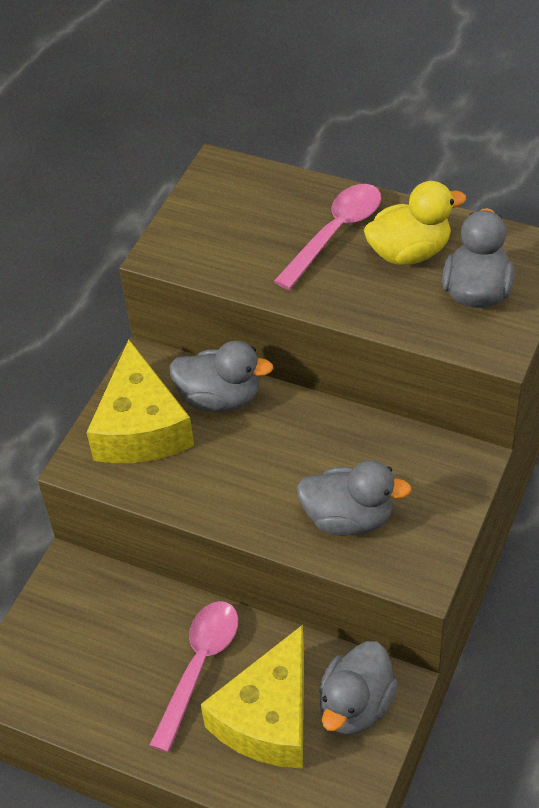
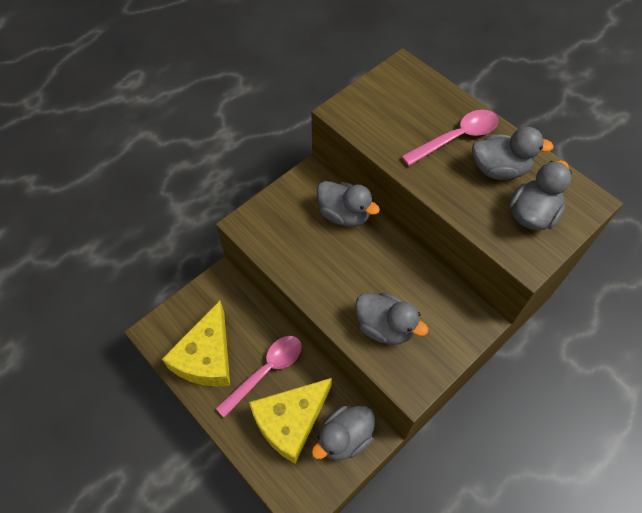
camera: 20 degrees right, 10 degrees up
(141, 427) = (289, 214): yellow cheese -> yellow cheese (206, 357)
(409, 252) = (499, 169): yellow duck -> grey duck

